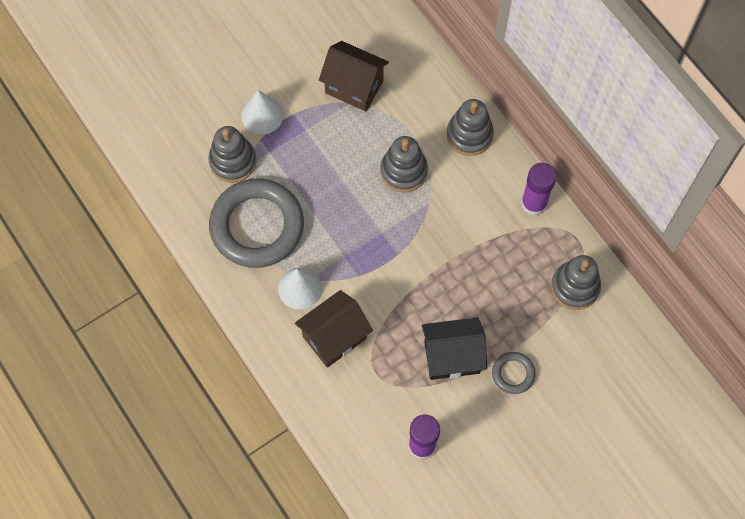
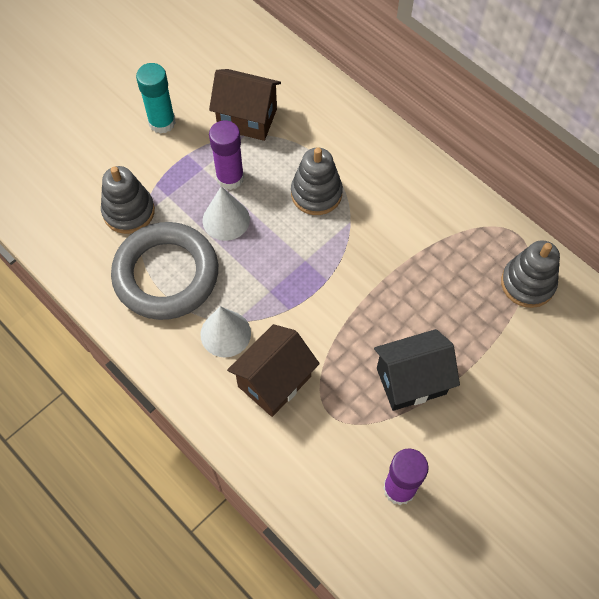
camera: 10 degrees left, 5 degrees down
(262, 115) = (153, 160): white cone -> white cone (226, 219)
(275, 78) = (162, 122): none -> turquoise glue stick
(469, 135) = (378, 147): grey stacking toy -> none
(513, 374) = (483, 388): grey ring -> none
(533, 203) = (462, 205): purple glue stick -> purple glue stick (230, 178)

